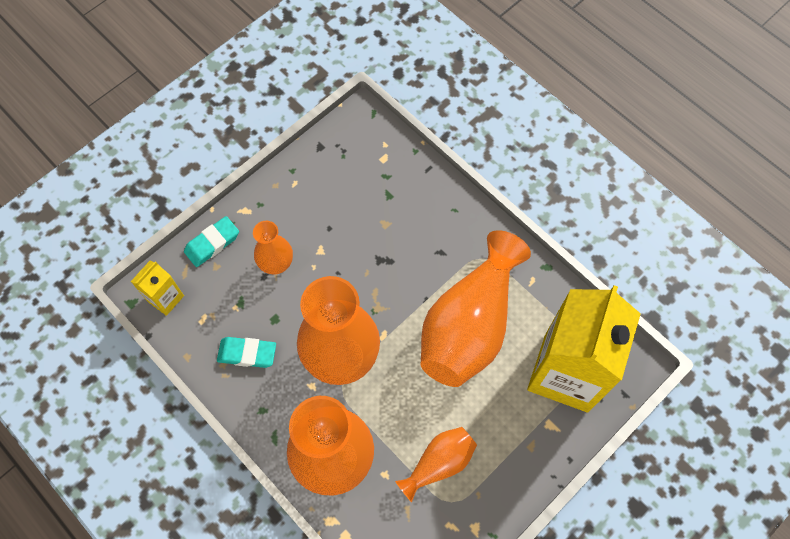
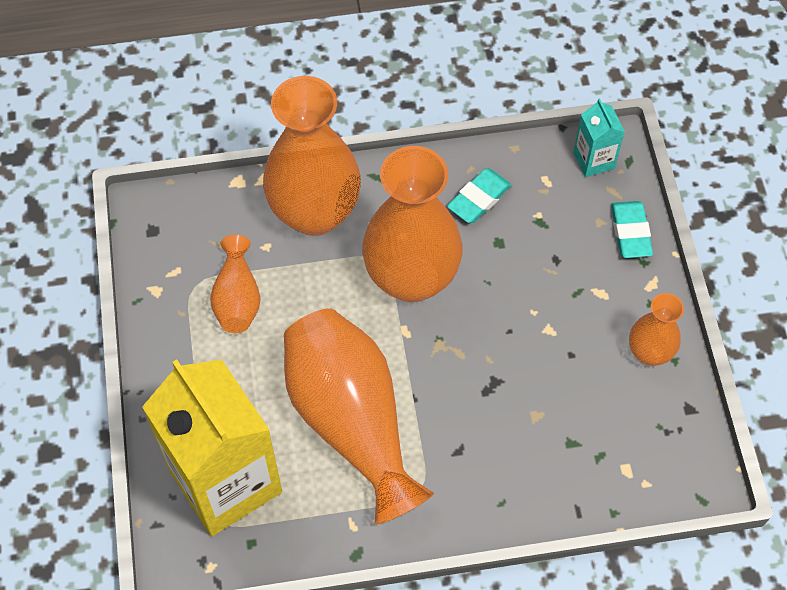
camera: 125 degrees right, 5 degrees down
(165, 298) = (593, 160): yellow carton -> turquoise carton
(276, 264) = (562, 278): orange vase -> orange vase (649, 352)

